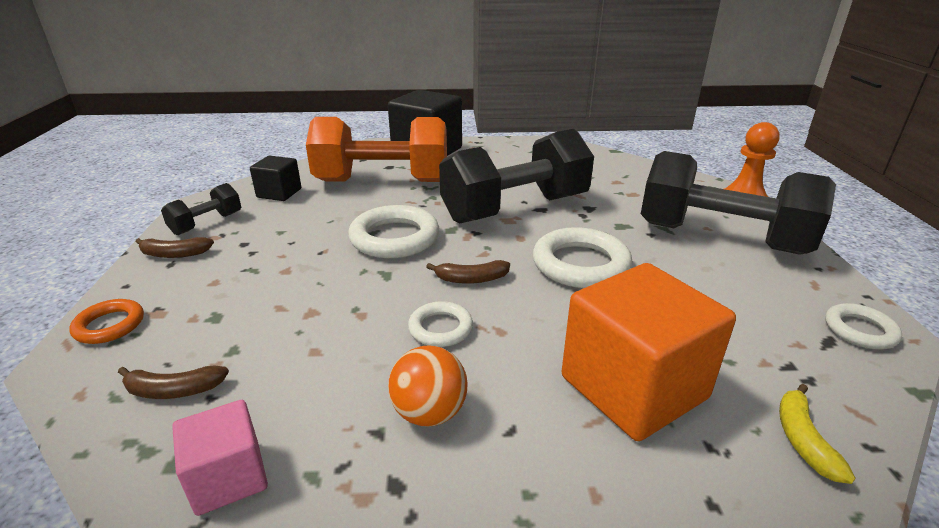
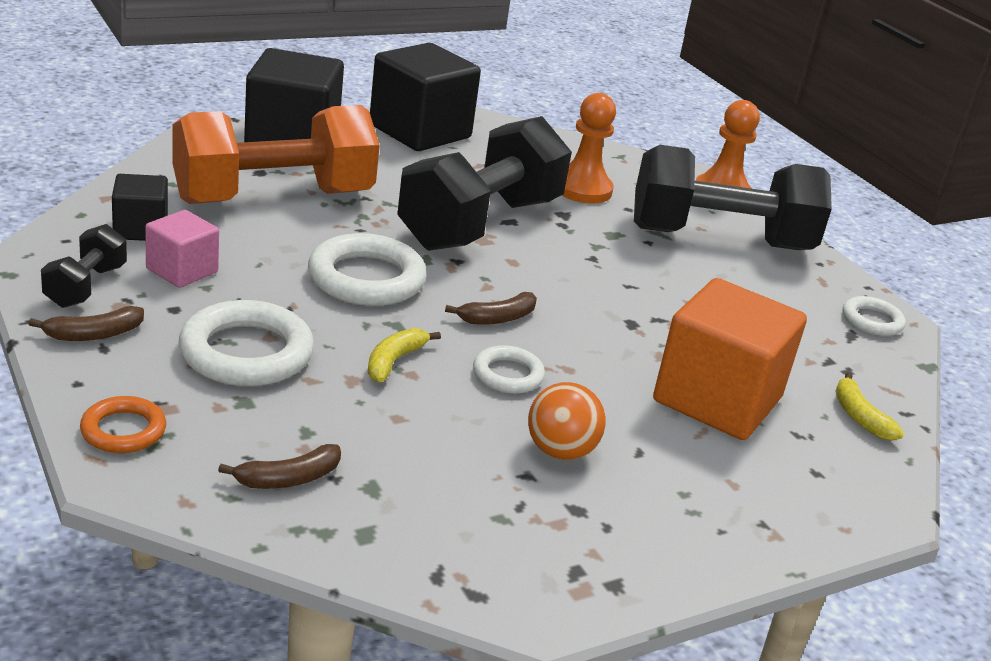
camera: 30 degrees left, 0 degrees up
(228, 477) = (428, 534): pink cube -> pink cube (182, 270)
(356, 302) = (394, 361): none -> yellow banana
(519, 150) = (420, 131): none -> black cube
(580, 264) = (599, 287): white ring -> white ring (246, 353)
(617, 192) = (582, 189): none -> orange pawn

